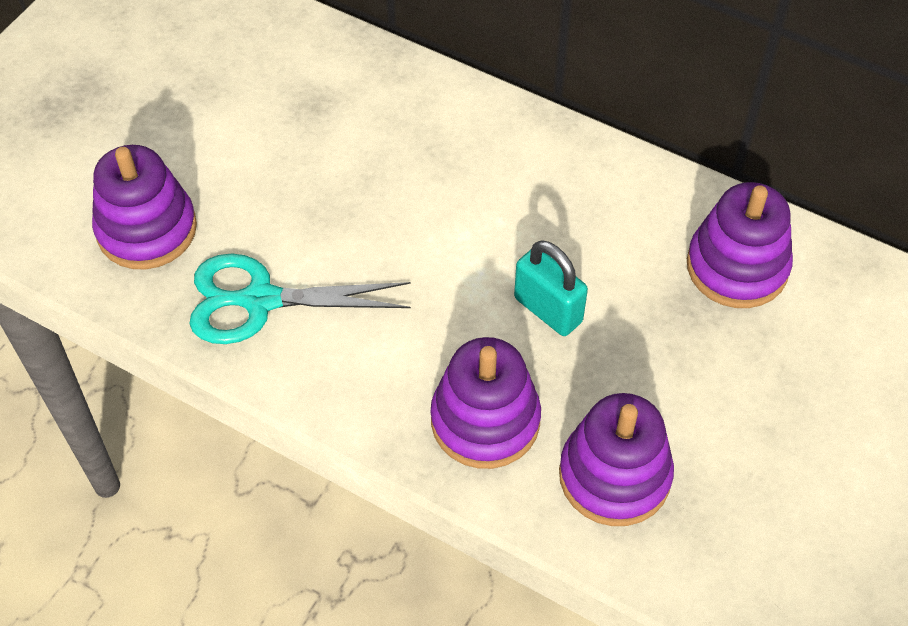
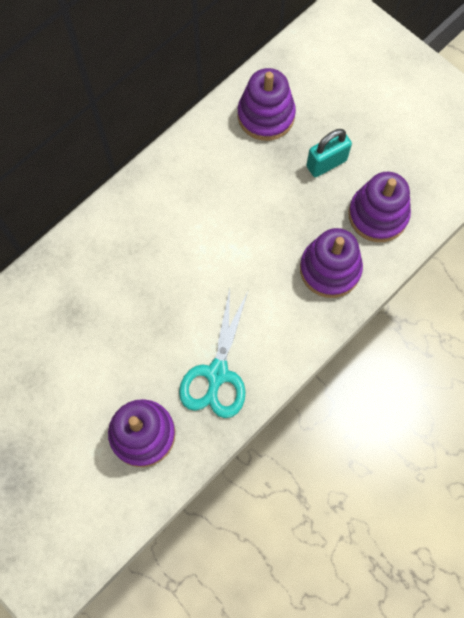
camera: 75 degrees left, 15 degrees up
(548, 310) = (267, 218): turquoise padlock -> turquoise padlock (326, 163)

